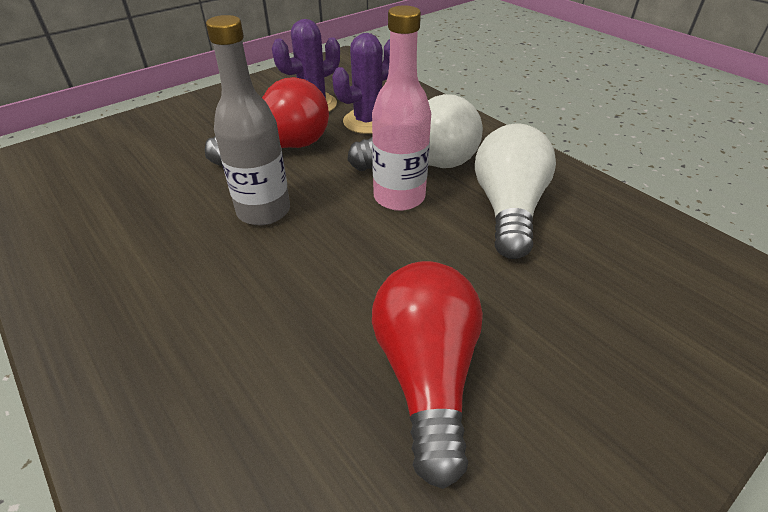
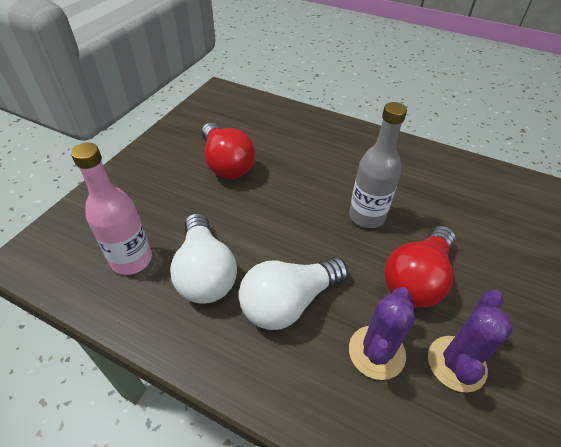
camera: 155 degrees right, 5 degrees up
(399, 197) = (288, 257): pink bottle -> pink bottle (131, 260)

